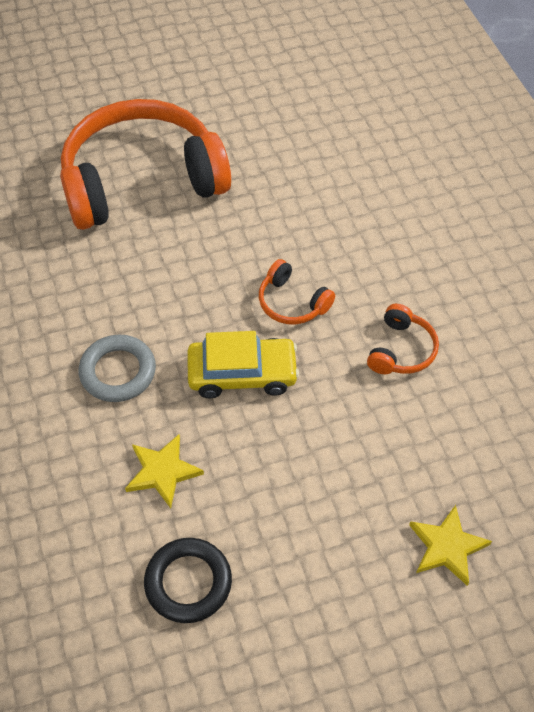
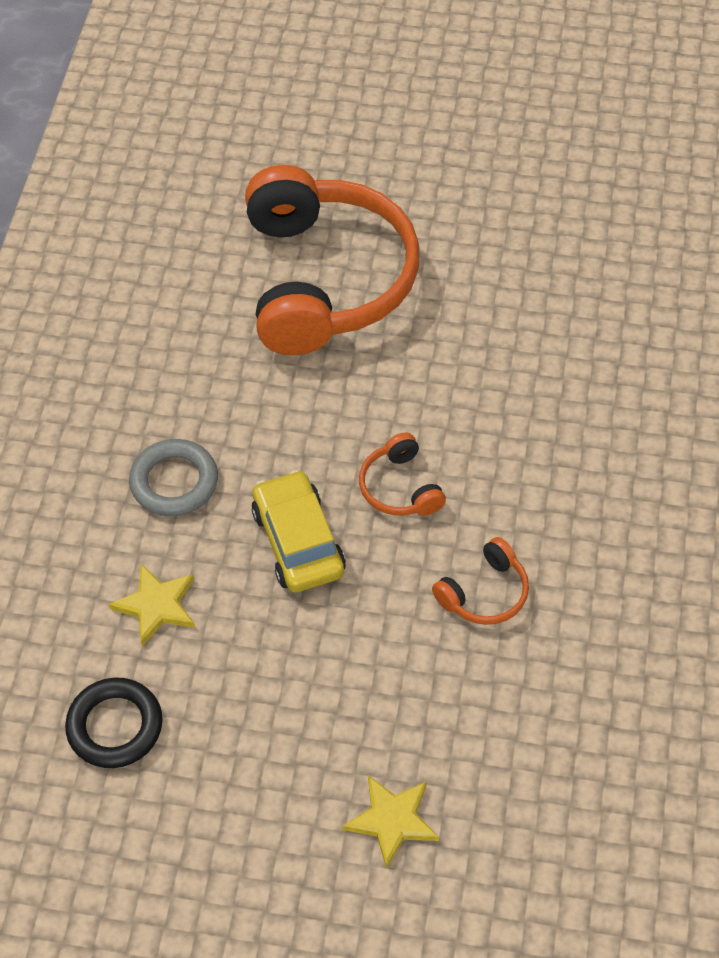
camera: 30 degrees right, 0 degrees up
(142, 181) = (325, 279): orange headphones -> orange headphones turned 75 degrees clockwise
(242, 374) = (298, 541): yellow car -> yellow car turned 135 degrees counterclockwise

